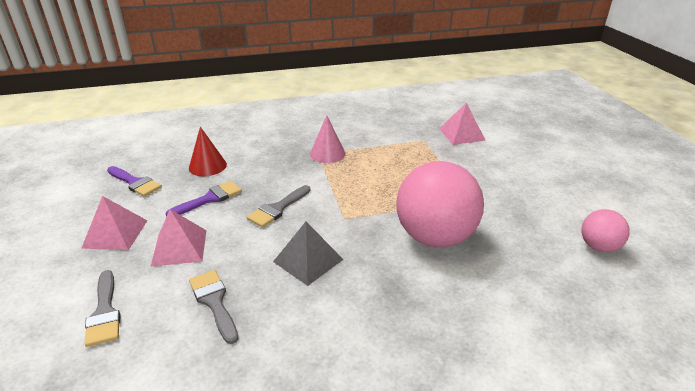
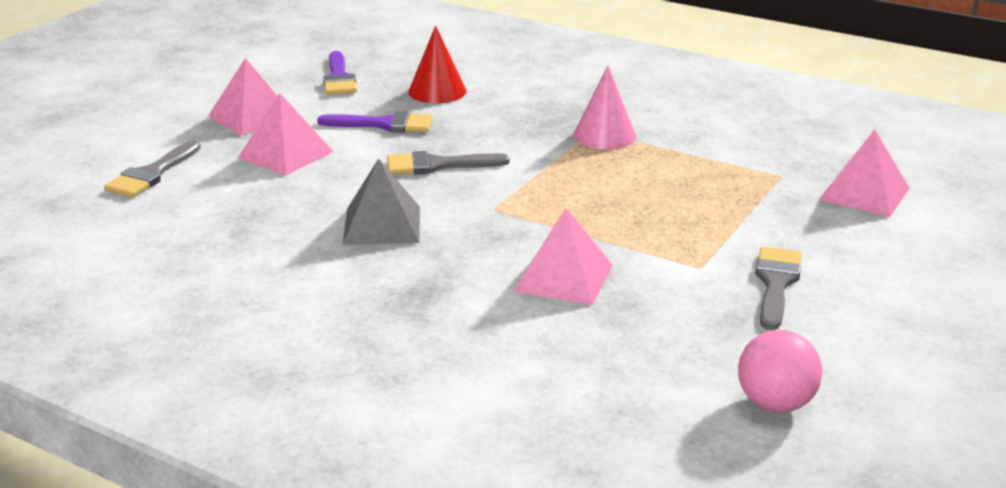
camera: 45 degrees right, 5 degrees down
(214, 302) = (242, 212): grey brush -> grey brush (776, 283)
(435, 237) = (564, 278): pink ball -> pink pyramid

